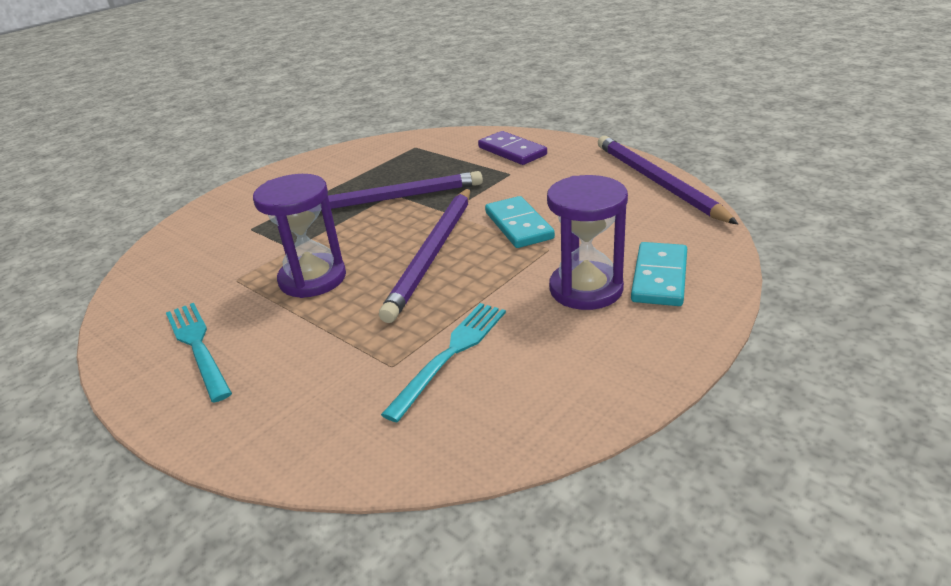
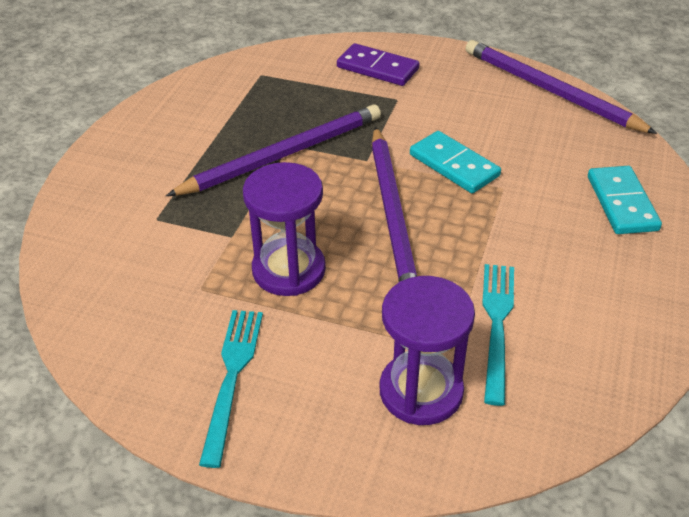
camera: 25 degrees left, 10 degrees up
(198, 346) = (232, 377): turquoise fork -> turquoise fork turned 60 degrees clockwise
(586, 289) = (567, 228): purple hourglass -> purple hourglass (421, 391)

